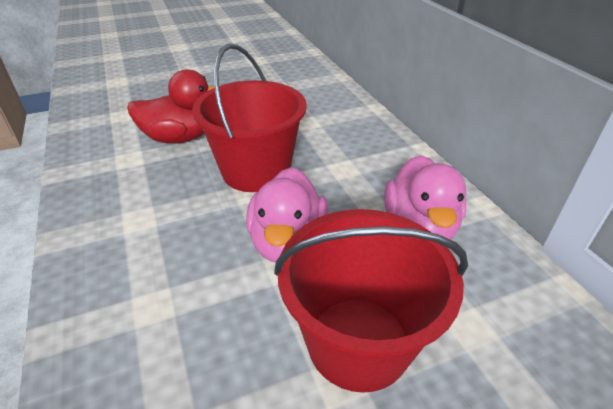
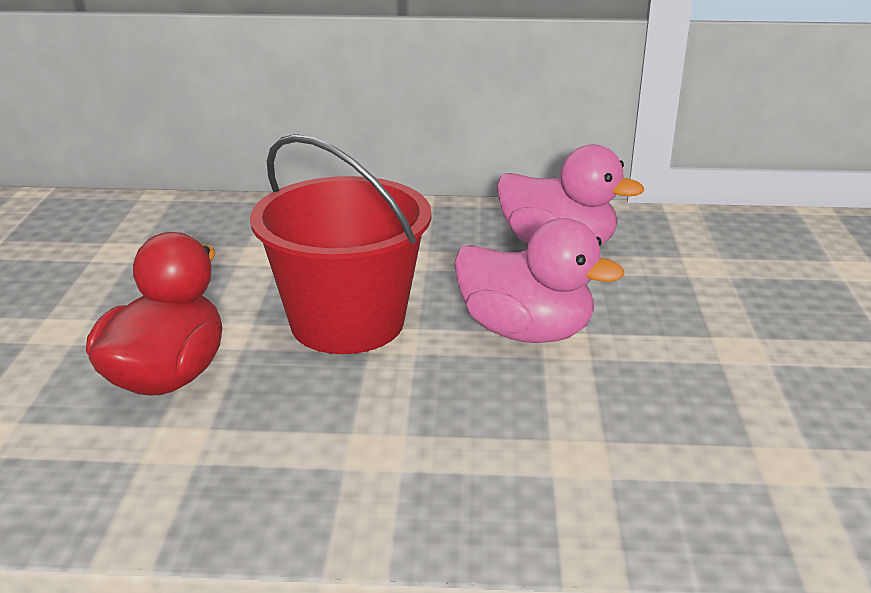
camera: 65 degrees left, 10 degrees down
(358, 342) = (699, 326): red bucket -> none

